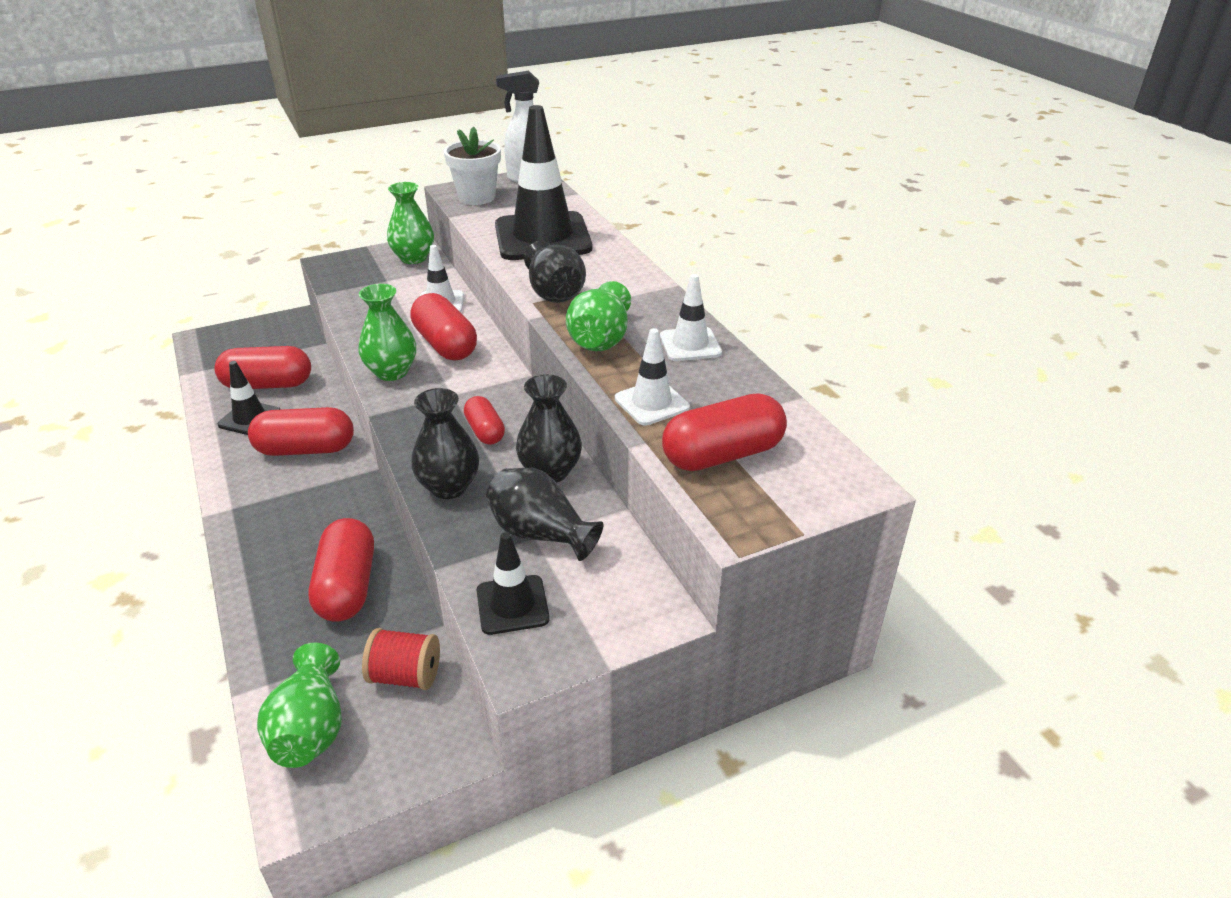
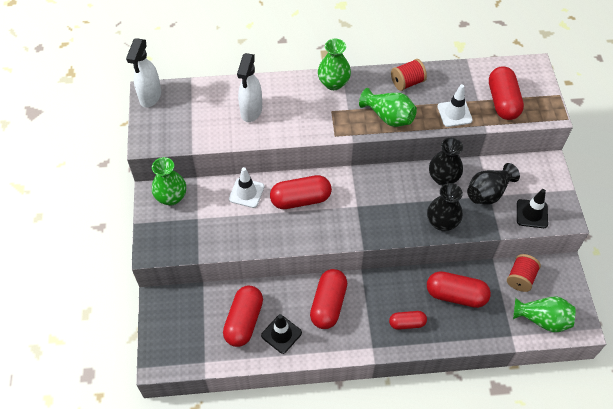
camera: 70 degrees left, 20 degrees up
(392, 372) = (321, 232): green vase -> green vase (333, 83)
(477, 197) = (168, 132): white flower pot -> none
(485, 431) = (399, 198): red capsule -> red capsule (407, 323)
(542, 237) = (251, 111): black traffic cone -> white spray bottle
(555, 293) = (328, 123): black vase -> none
(690, 345) = (407, 82): white traffic cone -> red spool

